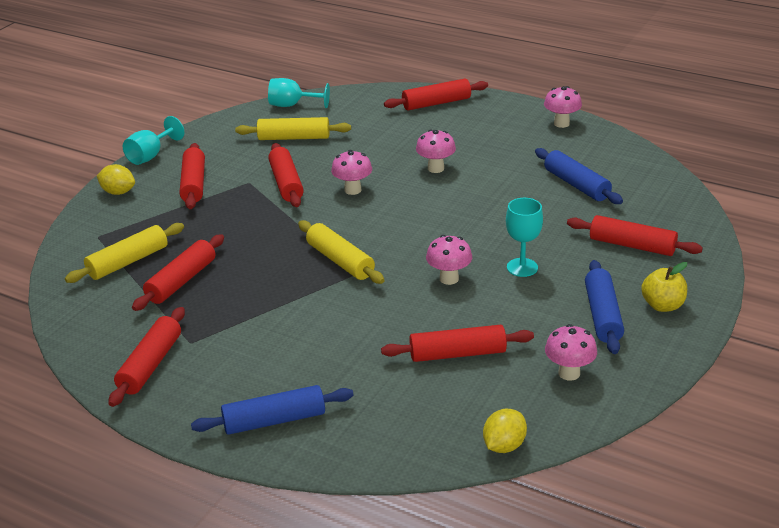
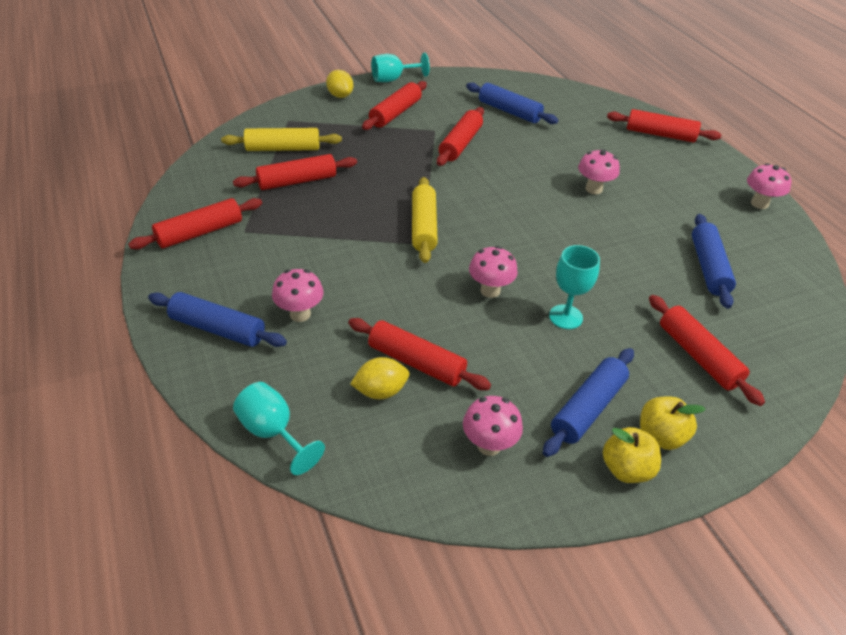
camera: 35 degrees right, 10 degrees up
(292, 105) = (539, 86): turquoise goblet -> turquoise goblet (273, 432)
(294, 138) = (509, 111): yellow rolling pin -> blue rolling pin
(353, 190) = (504, 174): pink mushroom -> pink mushroom (300, 314)
(504, 446) = (350, 476): yellow lemon -> yellow lemon (380, 391)
(664, 335) = (626, 469): none -> yellow apple

